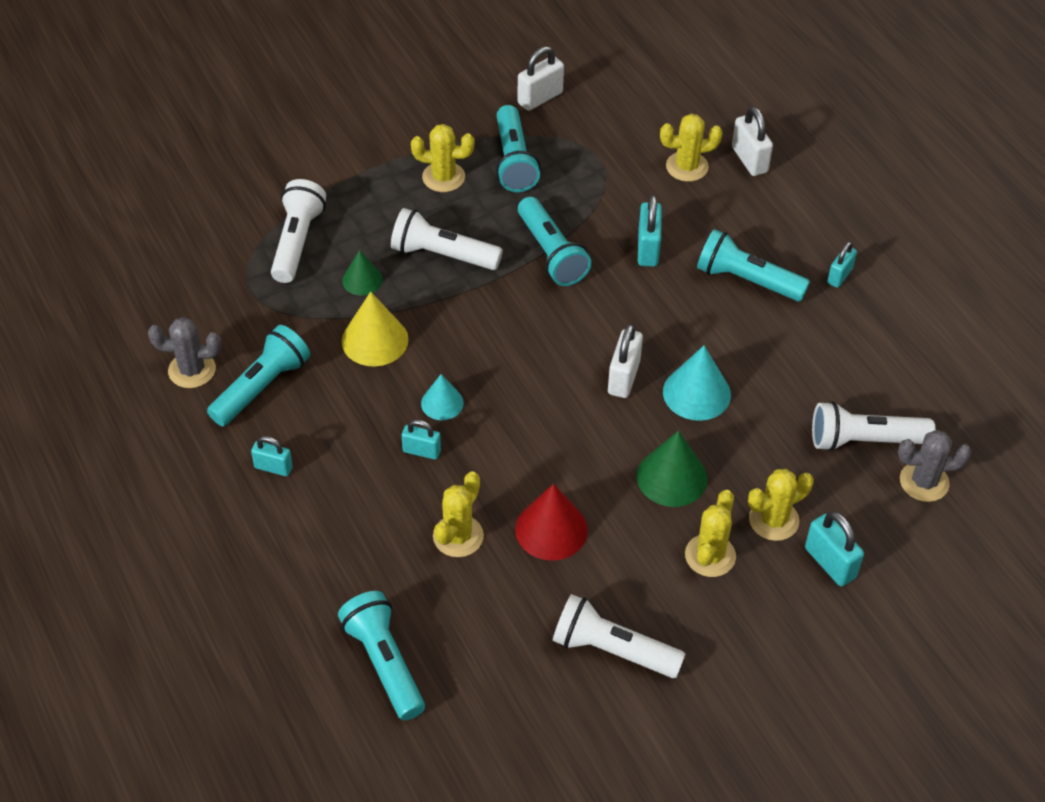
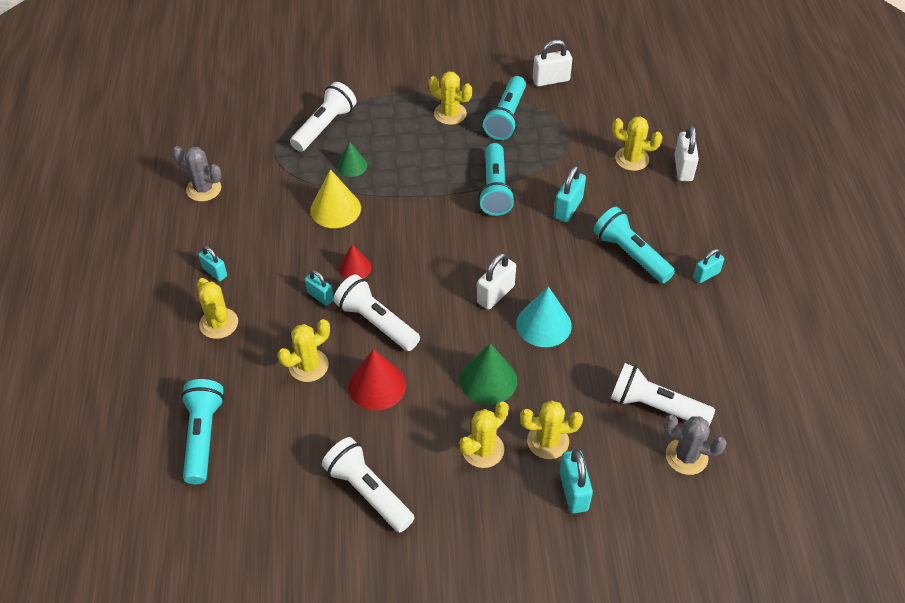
camera: 25 degrees right, 0 degrees up
(262, 387) = (241, 215): turquoise flashlight -> none
(318, 526) = (219, 323): none -> yellow cactus
(442, 254) = (417, 166): white flashlight -> white flashlight (376, 322)
(442, 403) = (355, 268): turquoise cone -> red cone

